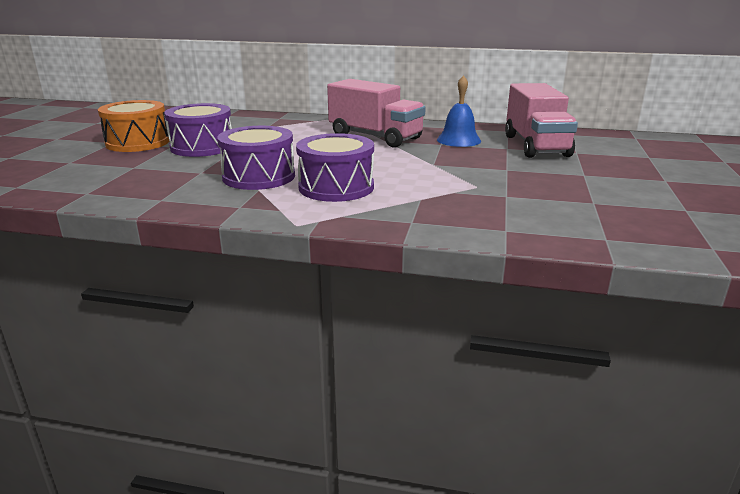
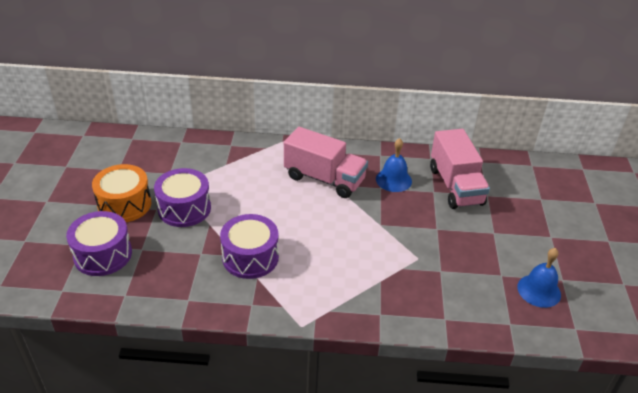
camera: 10 degrees left, 15 degrees up
(336, 187) = (315, 269): purple drum -> purple drum (103, 254)
(650, 215) = (539, 290): none -> blue bell

